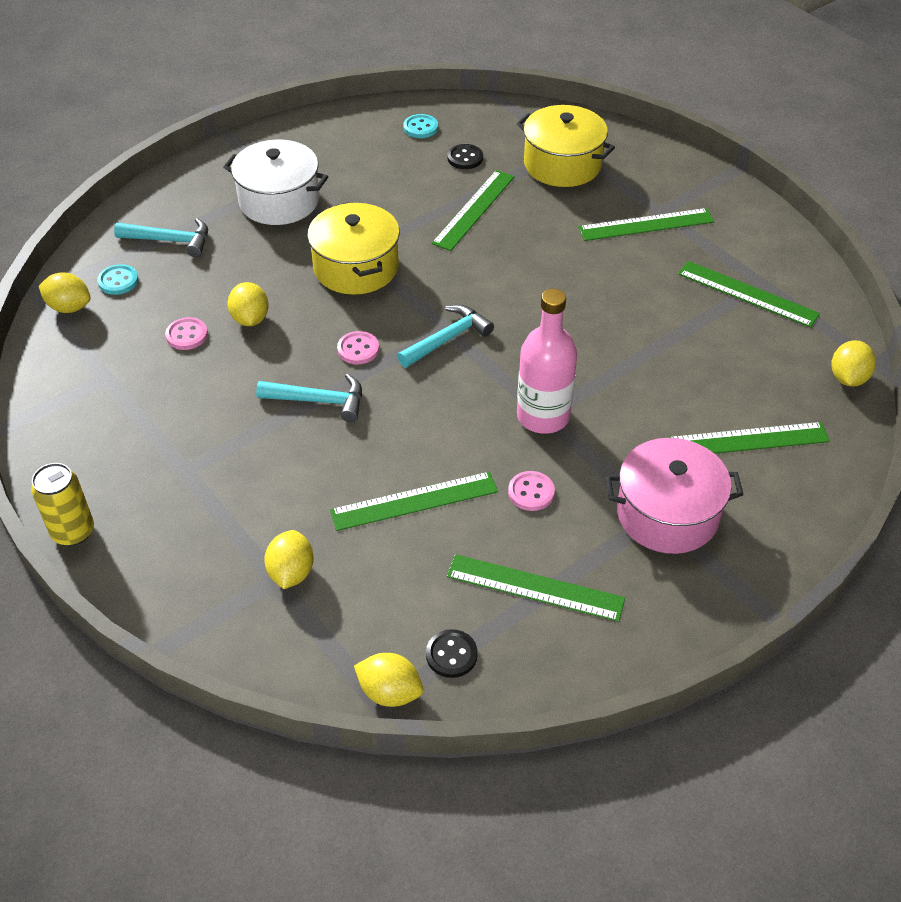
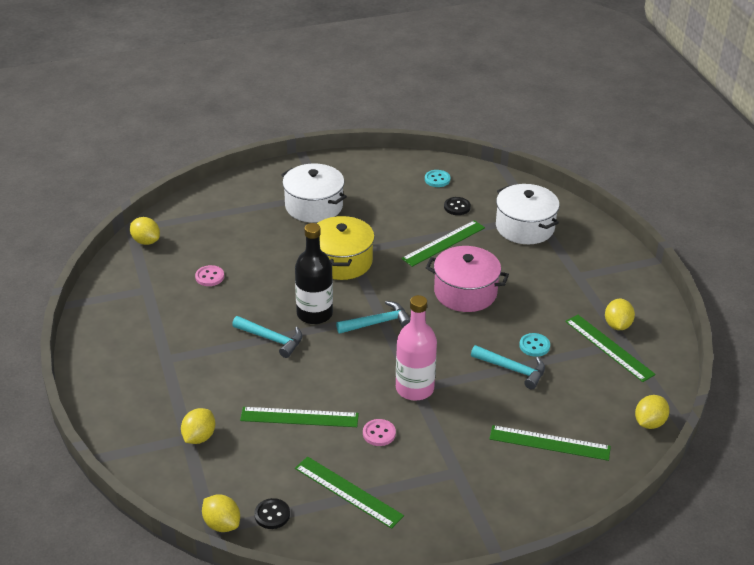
camera: 20 degrees right, 10 degrees down
(73, 532) = (82, 376): yellow can -> none
(118, 281) = (184, 232): turquoise button -> turquoise button (534, 346)
(170, 241) = (229, 215): turquoise hammer -> turquoise hammer (512, 370)
(250, 319) = (255, 277): yellow lemon -> yellow lemon (617, 325)
(358, 349) = (314, 314): pink button -> black bottle
(562, 164) = (525, 227): yellow pot -> white pot
(646, 224) = (562, 282): green ruler -> none
(667, 514) = (464, 473): pink pot -> pink pot (465, 292)

